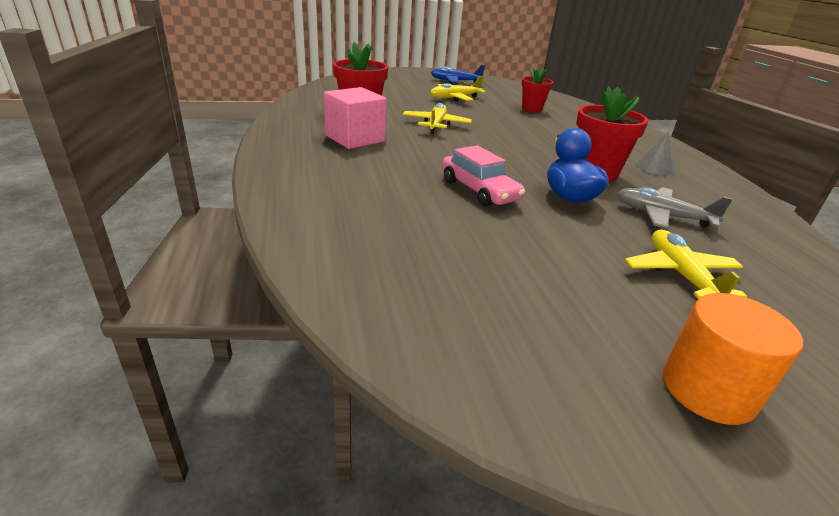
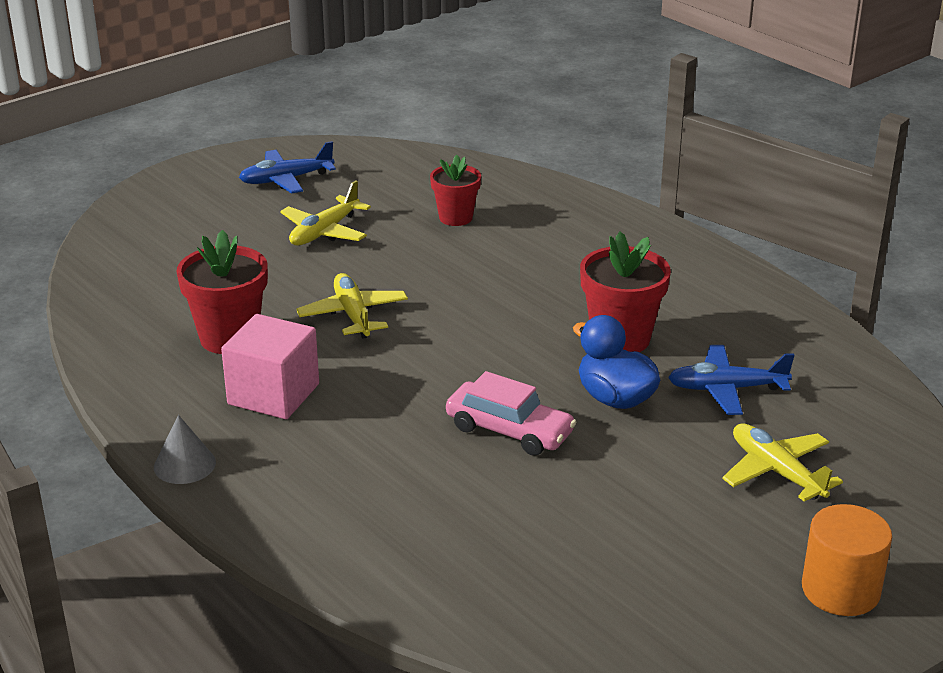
camera: 25 degrees left, 0 degrees up
(655, 167) = (683, 298): grey cone -> grey cone (184, 464)
(662, 216) = (726, 389): grey plane -> blue plane

